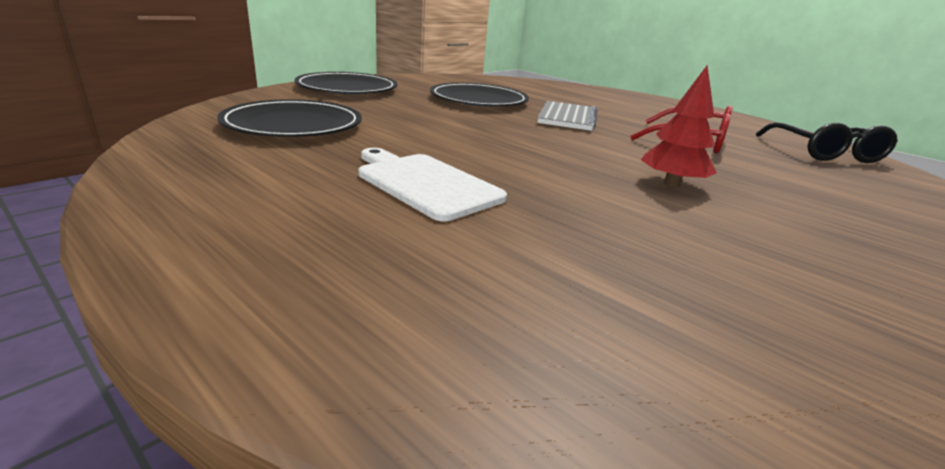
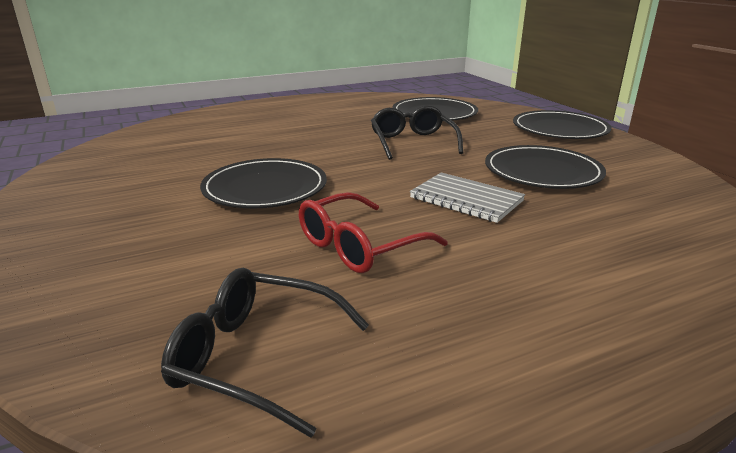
camera: 115 degrees right, 0 degrees up
(425, 183) = (319, 129): white cutting board -> none
(440, 133) = (412, 142): none -> black glasses
(671, 184) = (265, 188): red tree -> black plate

